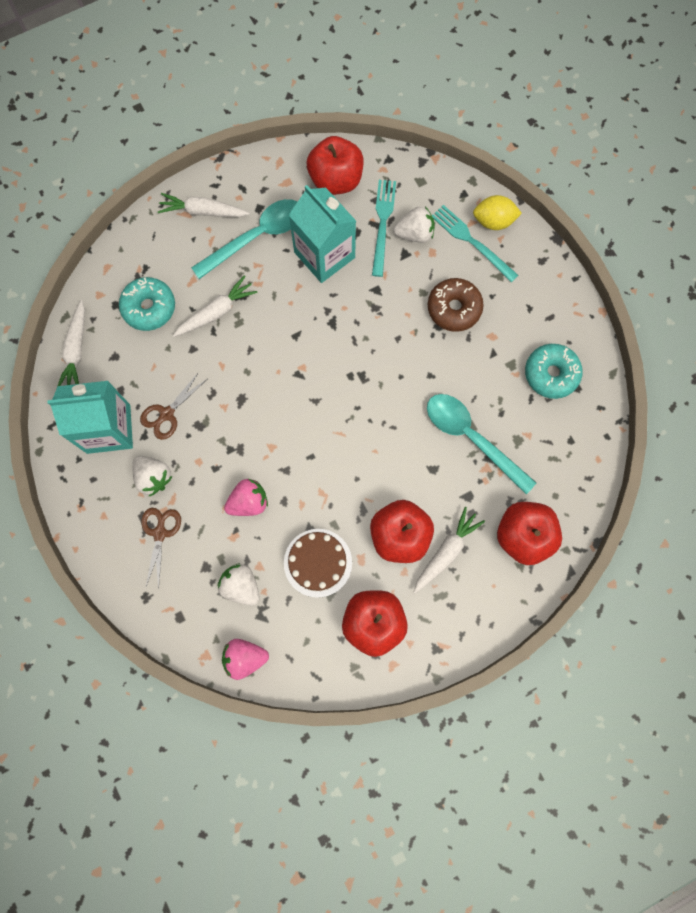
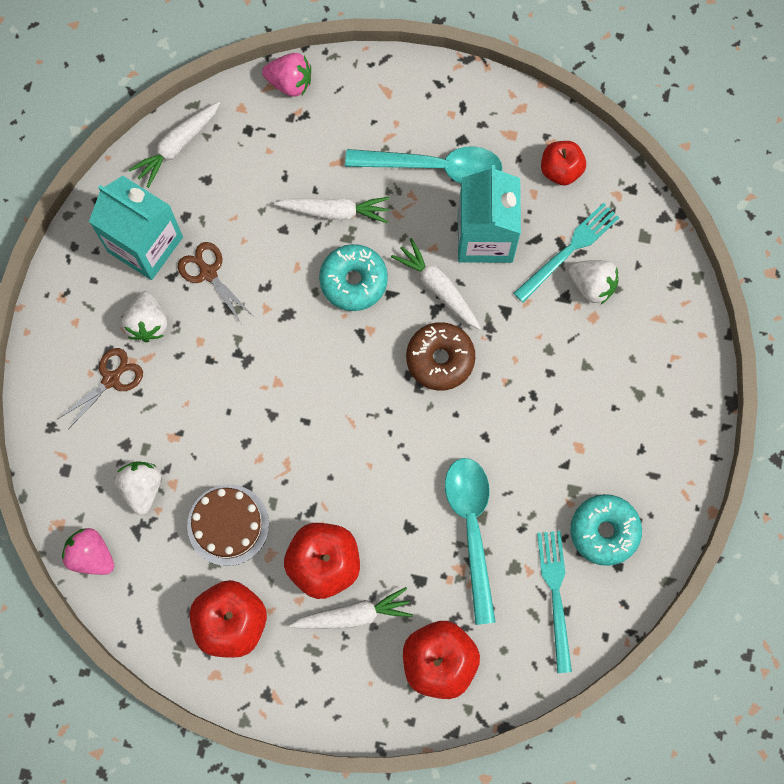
camera: 40 degrees right, 0 degrees up
(149, 308) = (276, 157): turquoise donut -> turquoise donut (353, 281)
(167, 414) = (208, 273): brown scissors -> brown scissors turned 60 degrees clockwise
(203, 211) = (405, 101): white carrot -> white carrot (438, 287)
(248, 502) = (213, 416): pink strawberry -> pink strawberry (290, 82)
(336, 180) = (561, 169): red apple -> red apple, size x0.64
(454, 308) = (565, 390): brown donut -> brown donut (440, 359)
(472, 242) = (642, 338): turquoise fork -> turquoise fork (555, 595)
(493, 221) = (682, 334): yellow lemon -> none

